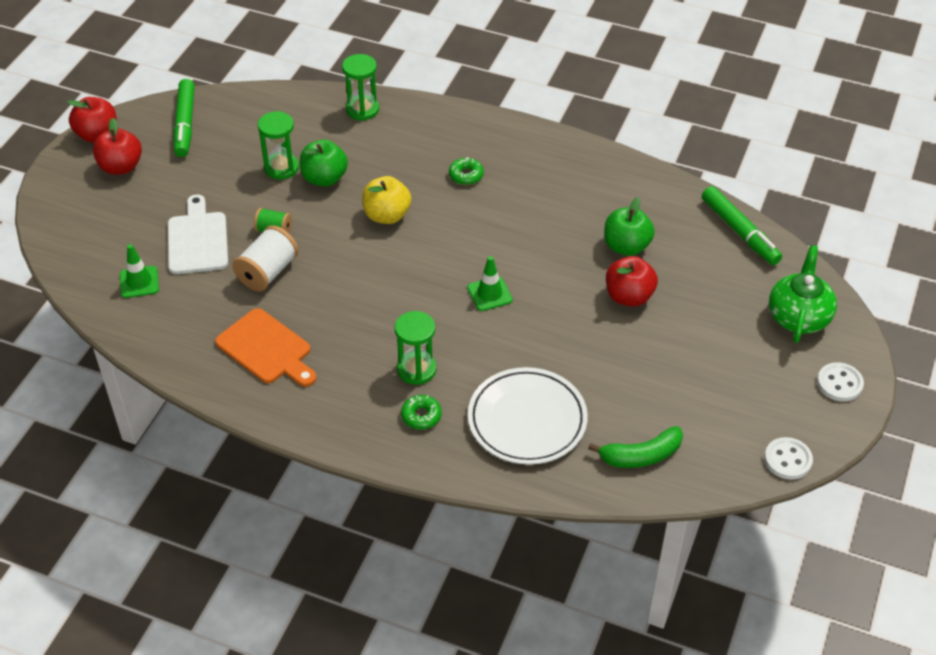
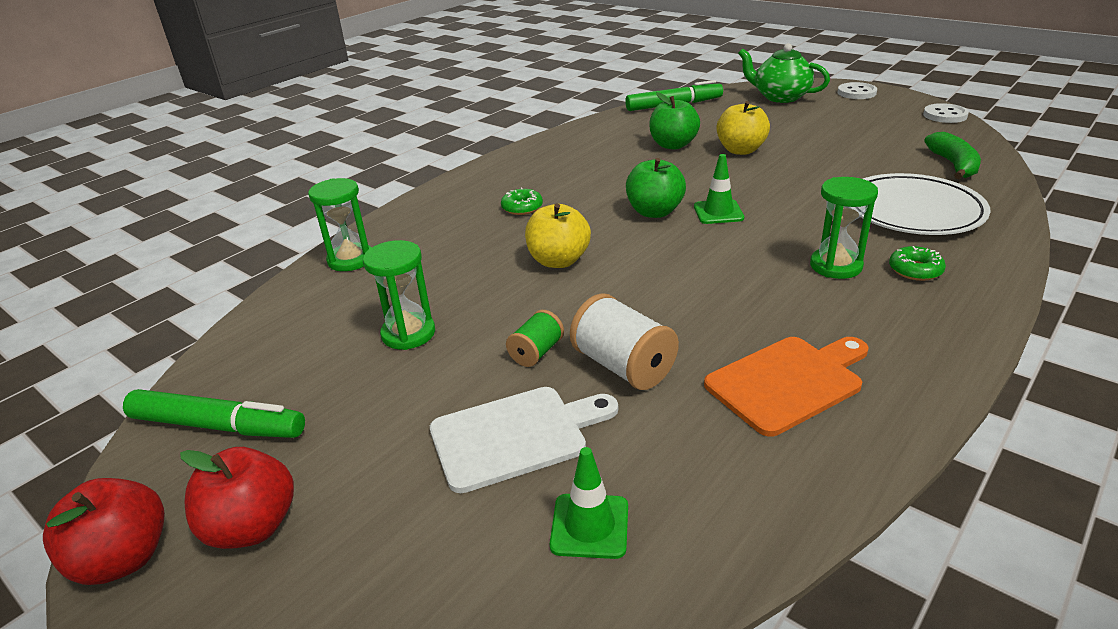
camera: 70 degrees left, 15 degrees down
(197, 240) = (515, 436): white cutting board -> white cutting board turned 150 degrees clockwise
(324, 178) = (458, 299): green apple -> green apple (654, 212)
(629, 296) = (741, 150): red apple -> yellow apple

